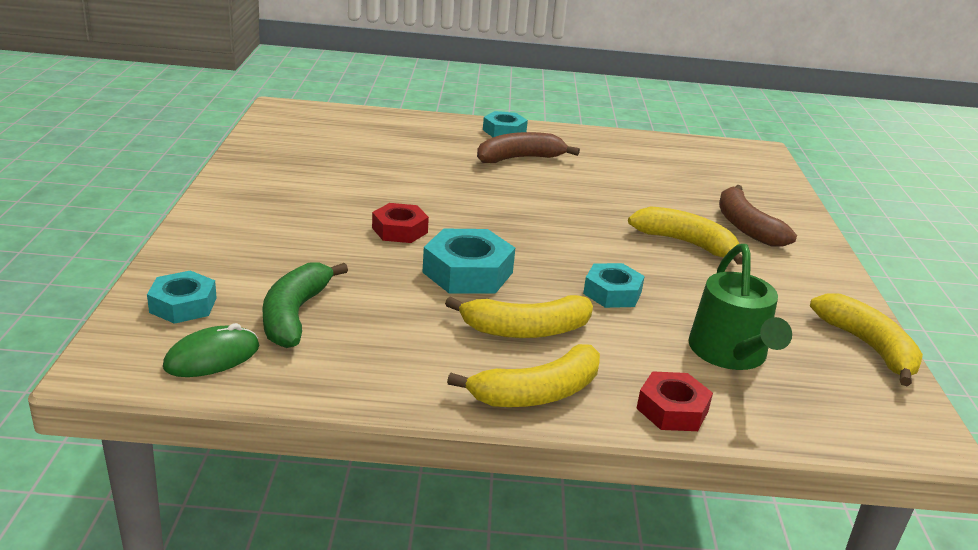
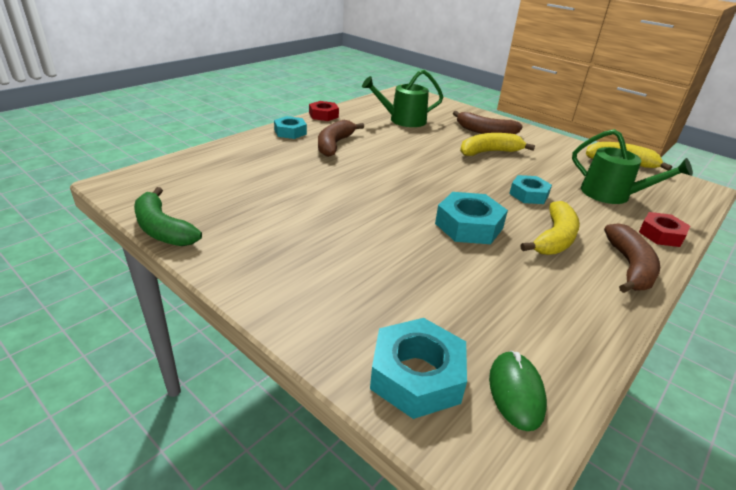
camera: 50 degrees left, 5 degrees up
(183, 305) = (416, 375): turquoise nut -> turquoise nut, size x1.52
(295, 315) = (476, 320): green banana -> green banana (163, 229)
(399, 230) = (387, 224): red nut -> red nut (323, 115)
(537, 393) = (629, 267): yellow banana -> brown banana
(664, 172) = (403, 120): none -> green watering can

